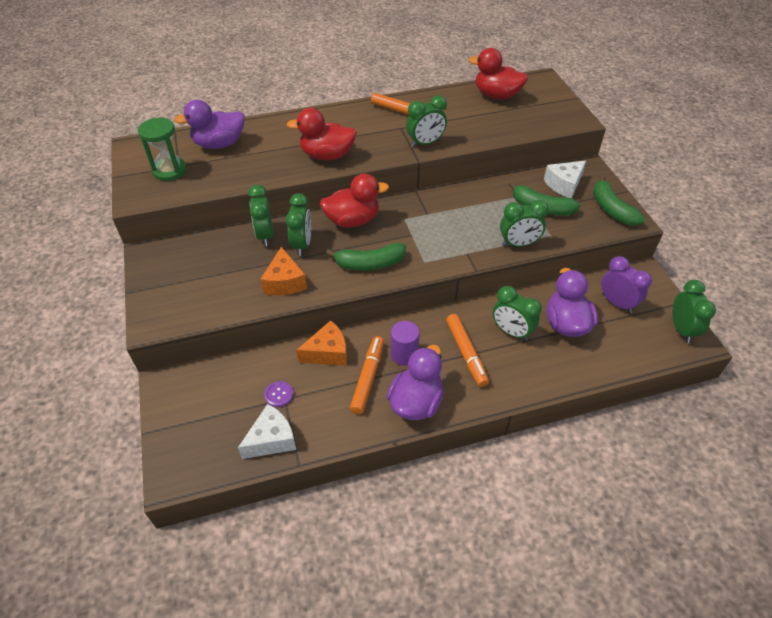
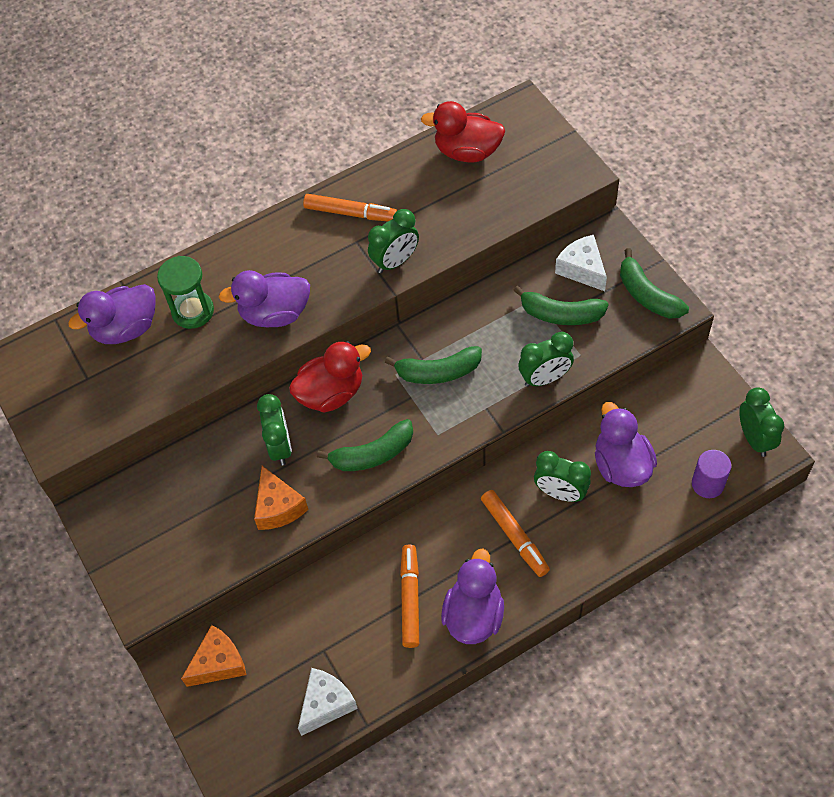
camera: 10 degrees left, 10 degrees up
(170, 171) = (79, 390): green hourglass -> green hourglass (193, 311)
(265, 235) = (229, 444): green clock -> none
(279, 394) = (314, 647): purple button -> none
(327, 155) = (275, 314): red duck -> purple duck
(328, 352) = (353, 578): orange cheese -> orange cheese (219, 663)
(404, 354) = (443, 557): purple cylinder -> purple cylinder (707, 484)
(437, 224) = (438, 372): none -> green banana
(564, 185) = (582, 269): white cheese -> white cheese turned 105 degrees clockwise
(617, 303) = (675, 420): purple clock -> none

